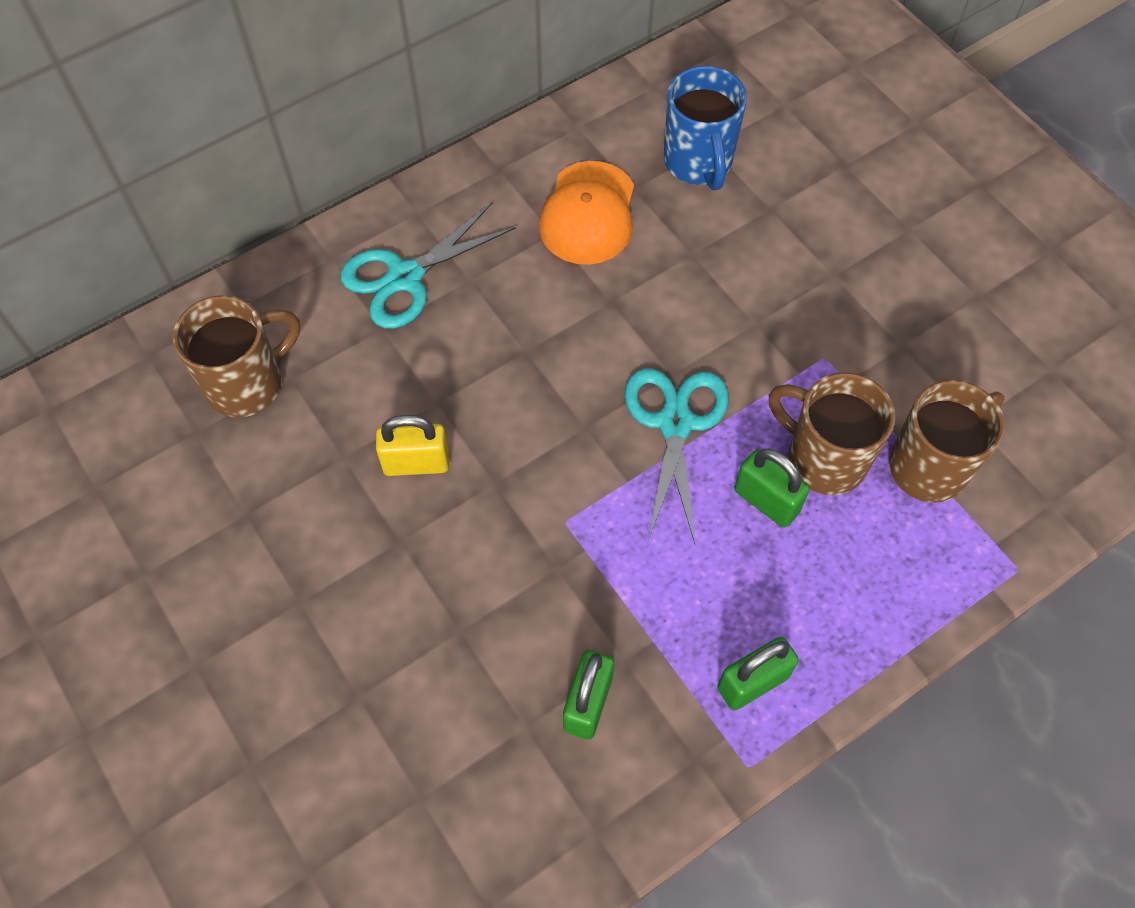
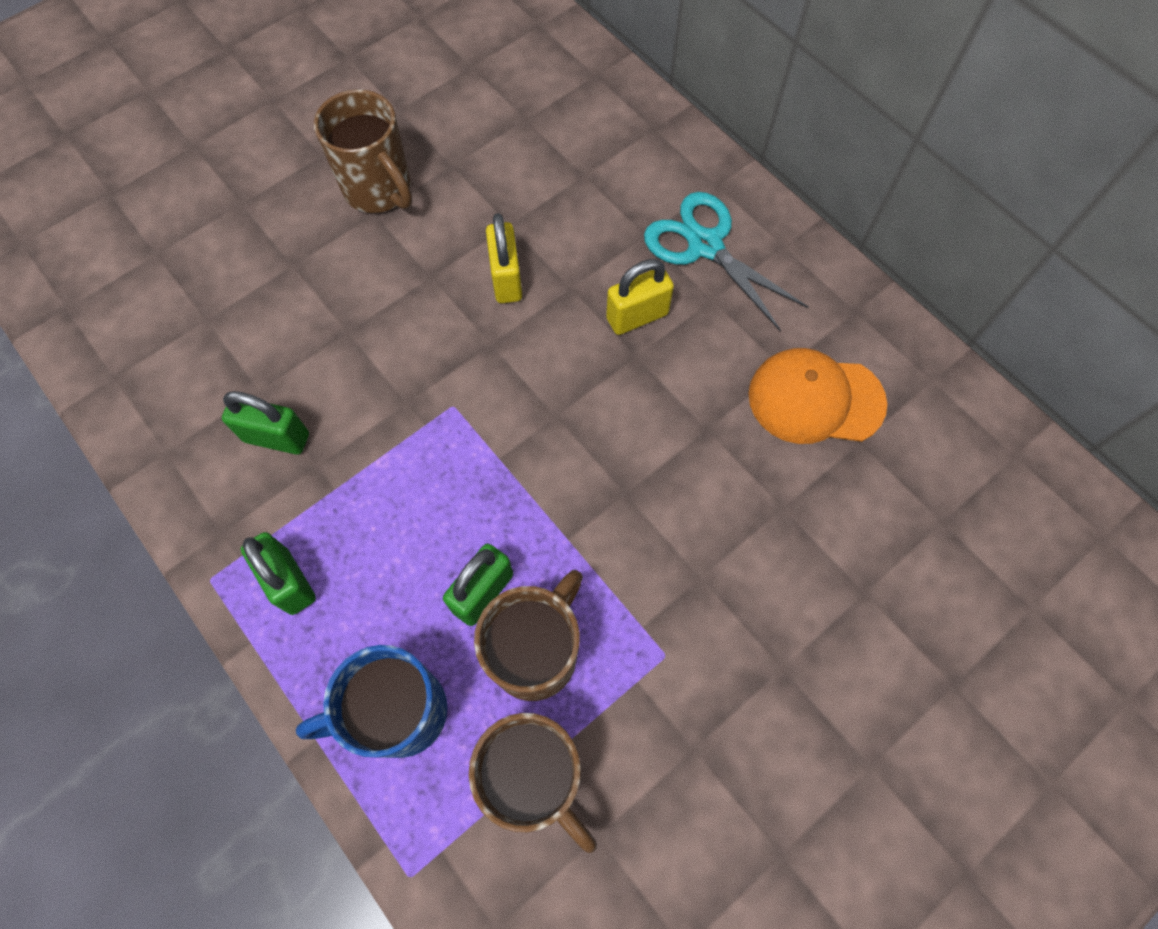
camera: 85 degrees right, 5 degrees up
(247, 384) = (575, 145): brown mug -> brown mug (379, 190)
(480, 345) = (637, 316): none -> yellow padlock
(675, 423) = (566, 498): turquoise scissors -> none
(698, 163) = (913, 509): blue mug -> blue mug (399, 712)

